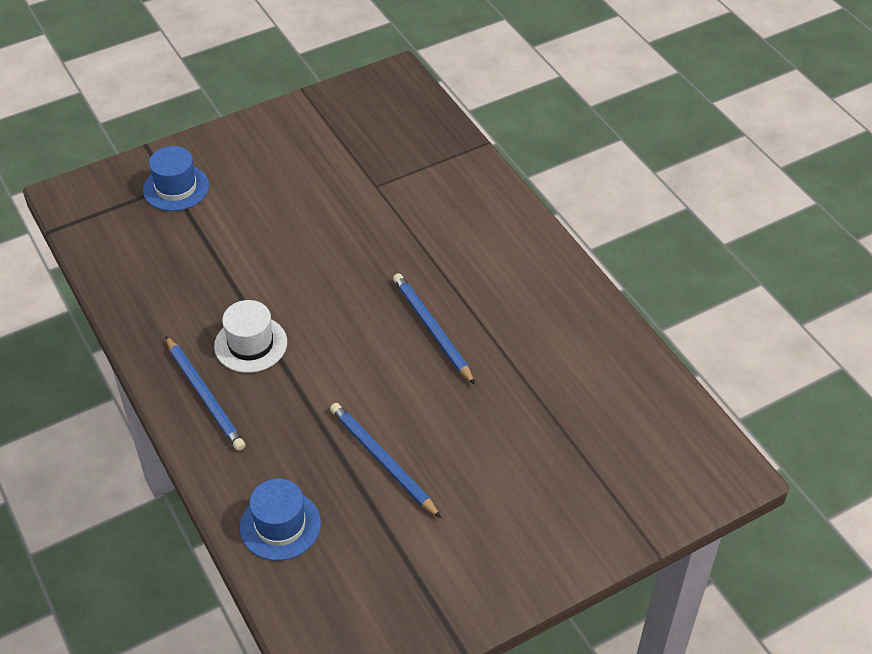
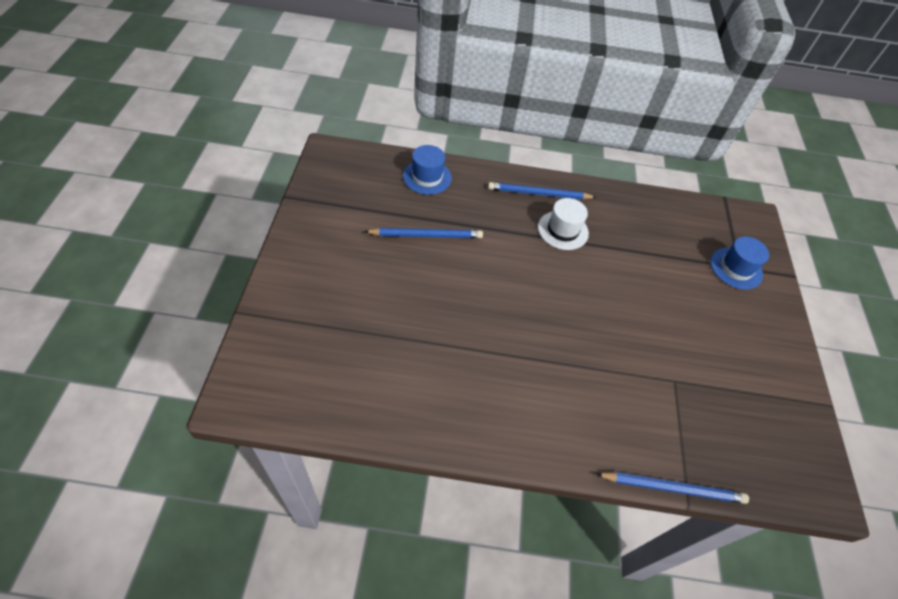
camera: 120 degrees right, 5 degrees up
(432, 329) = (504, 320): blue pencil -> blue pencil (672, 488)

